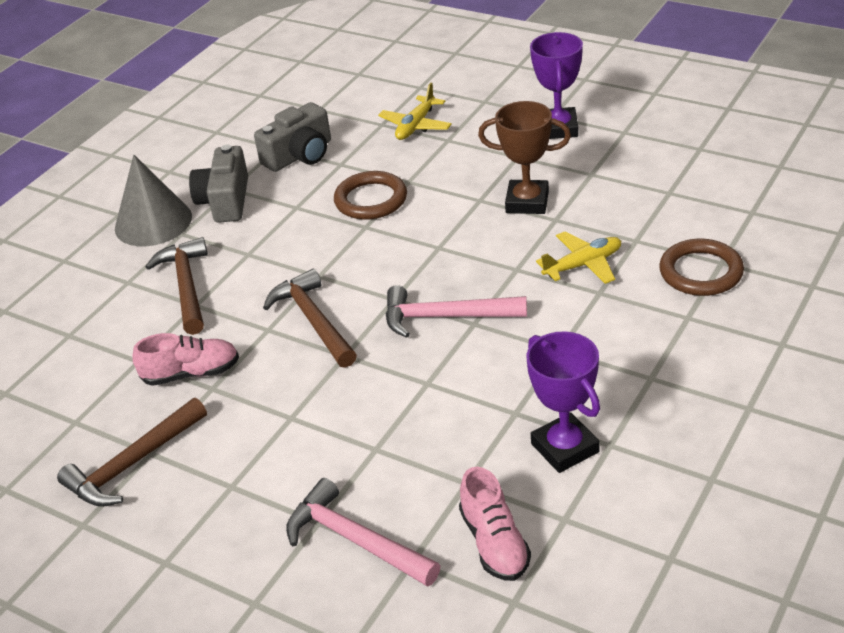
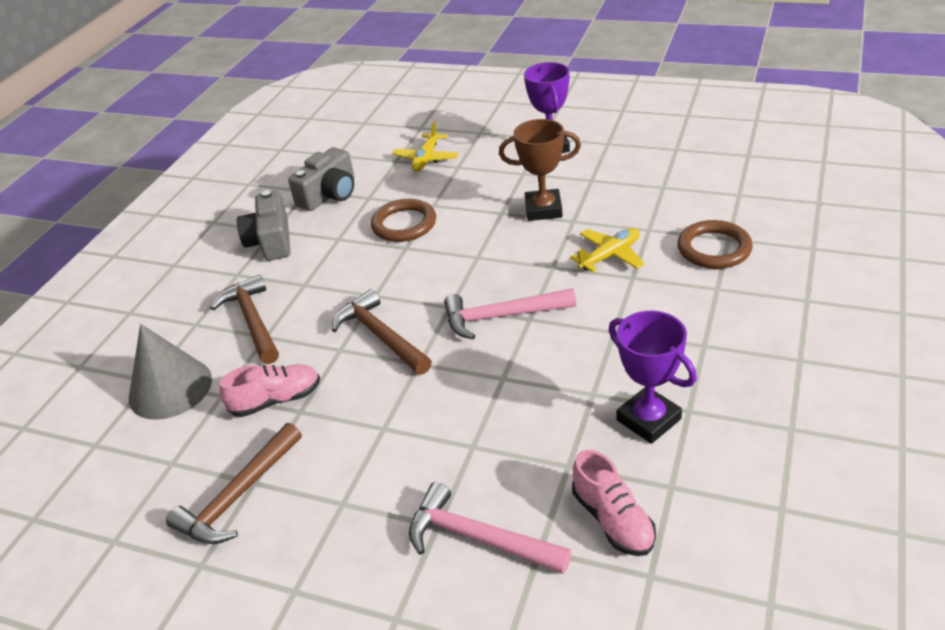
camera: 10 degrees left, 0 degrees up
(153, 222) = (208, 268): grey cone -> grey cone (170, 388)

